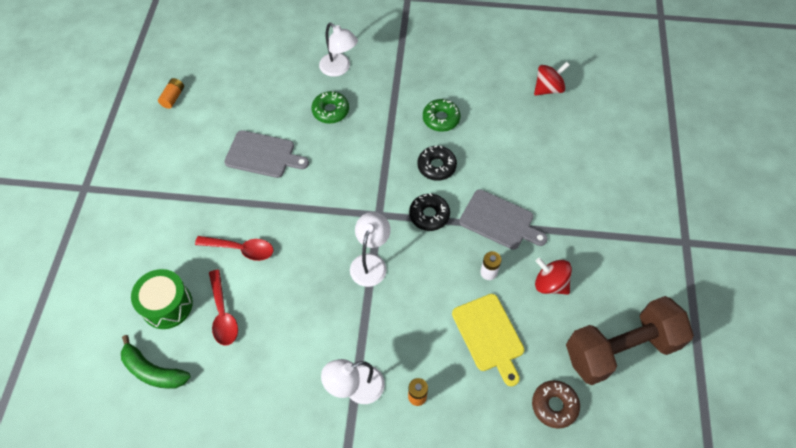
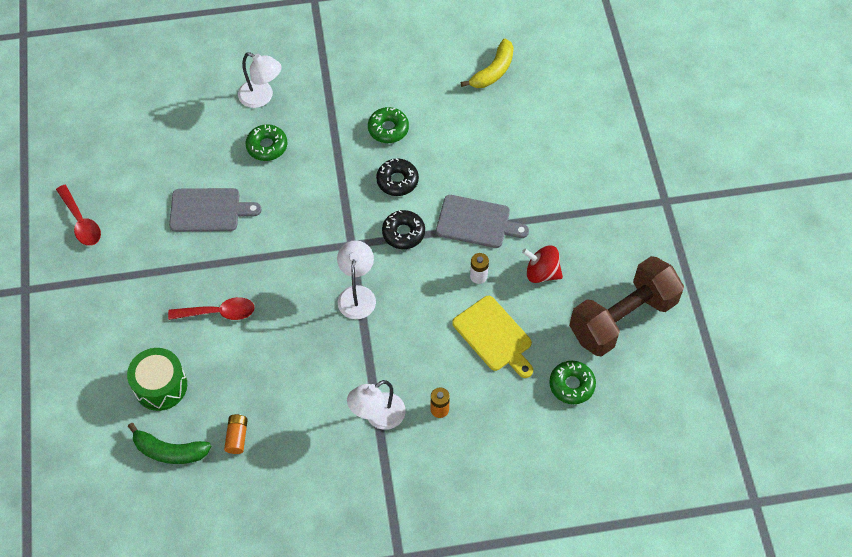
camera: 15 degrees left, 0 degrees up
(173, 97) = (86, 169): orange battery -> orange battery (237, 437)
(223, 314) = (222, 380): red spoon -> red spoon (81, 222)
(548, 88) = (493, 71): red spinning top -> yellow banana
(554, 405) = (571, 385): brown donut -> green donut

